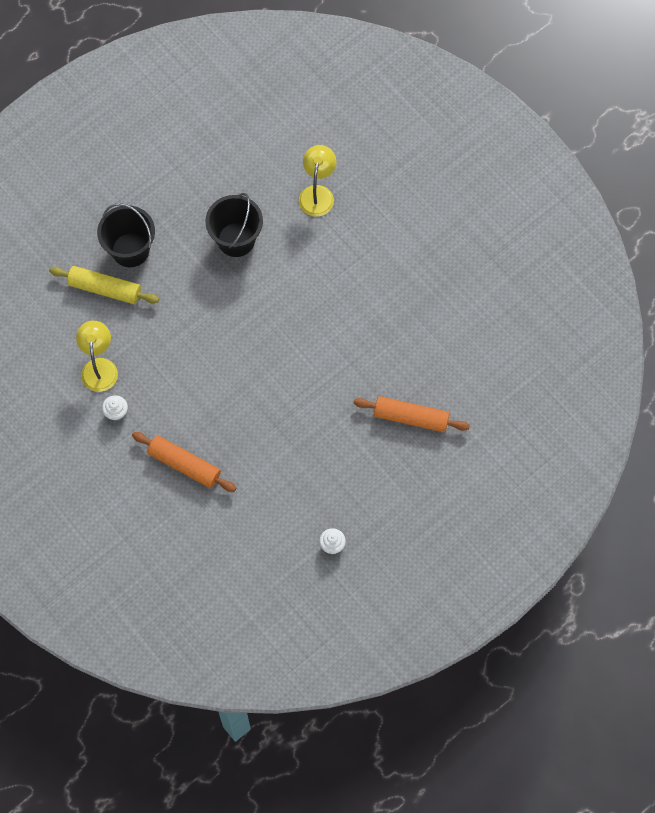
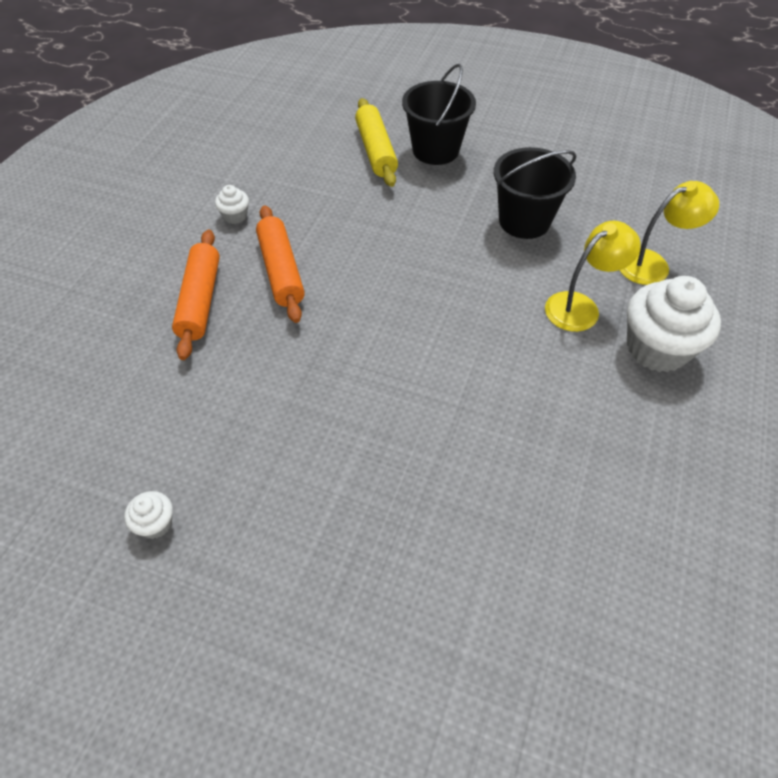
camera: 60 degrees right, 15 degrees down
(99, 367) = (282, 182): yellow lamp -> yellow lamp (580, 306)
(376, 238) = (657, 348): none -> white cupcake
(411, 417) = (431, 528): orange rolling pin -> orange rolling pin (281, 271)

